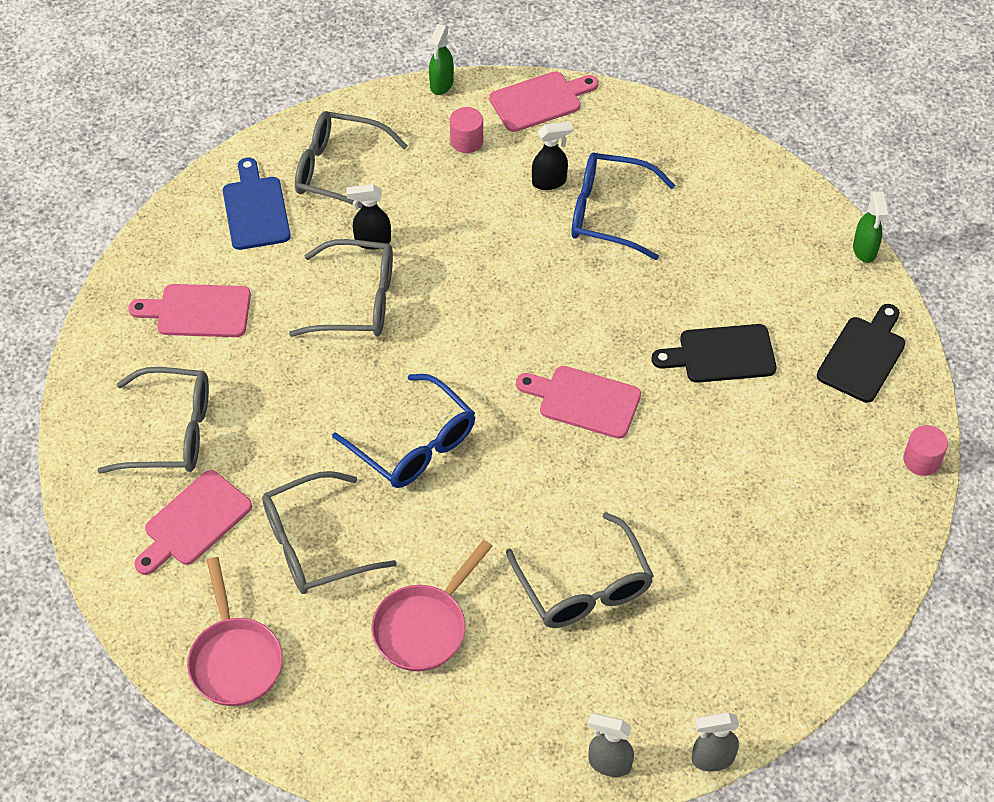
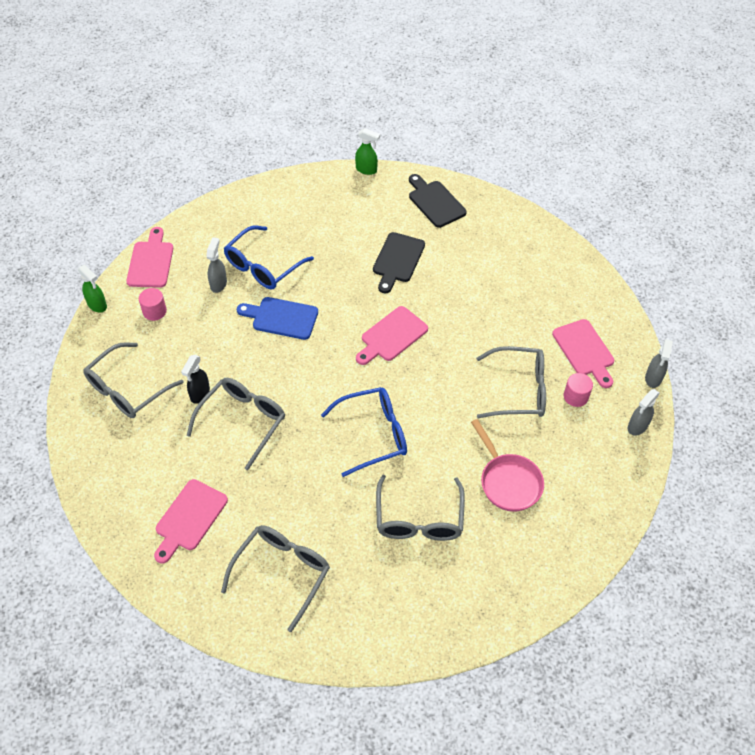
camera: 65 degrees left, 0 degrees up
(194, 522) = (364, 584): pink cutting board -> pink cutting board (584, 350)
(235, 659) = (482, 598): pink pan -> none
(255, 209) = (124, 450): blue cutting board -> blue cutting board (281, 318)
(549, 182) = (218, 284): black spray bottle -> grey spray bottle
(921, 460) = (514, 210): pink cylinder -> pink cylinder (575, 396)

